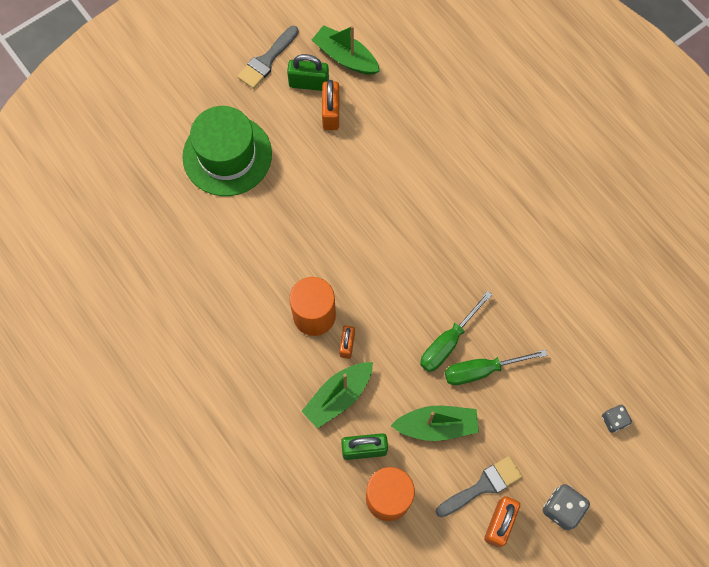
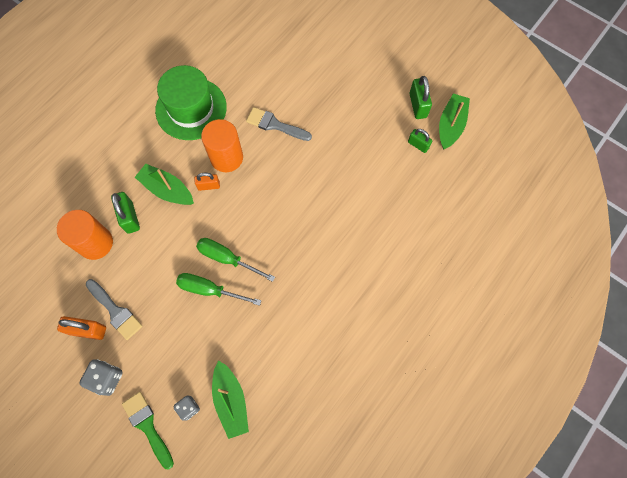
camera: 75 degrees right, 0 degrees up
(227, 155) = (338, 67): green hat -> green hat (191, 109)
(267, 60) = (427, 72): grey brush -> grey brush (275, 125)
(331, 113) = (397, 127): orange padlock -> none
(360, 98) = (418, 145): none -> green padlock
(436, 425) = (158, 265): green boat -> green boat (231, 401)
(481, 370) = (209, 290): green screwdriver -> green screwdriver turned 45 degrees counterclockwise
(625, 470) = (147, 426): none -> green brush

